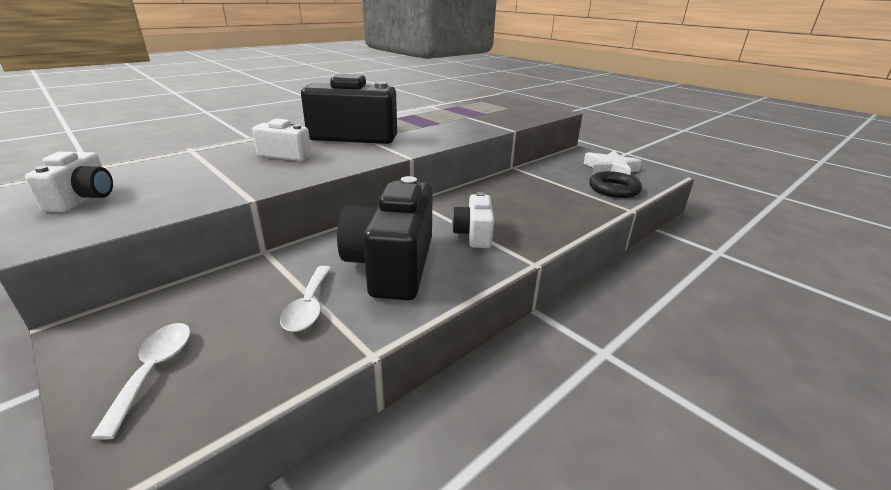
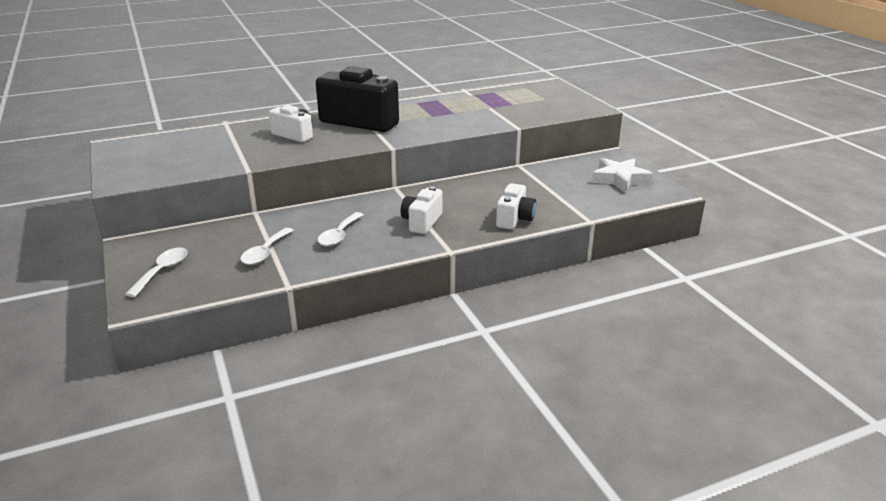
camera: 20 degrees right, 0 degrees up
(83, 199) = (144, 157): white camera -> white camera (514, 219)
(392, 265) = (339, 235): black camera -> white spoon
(613, 189) = (597, 199): black ring -> none

